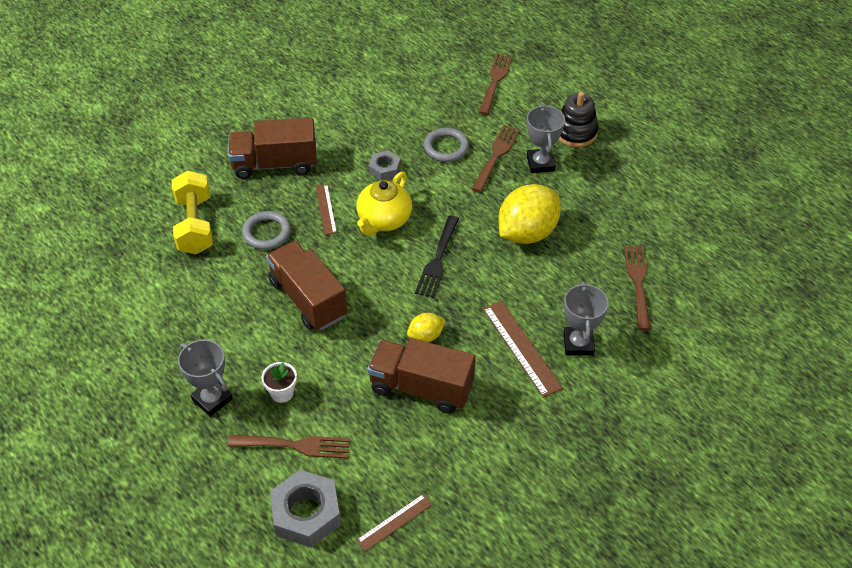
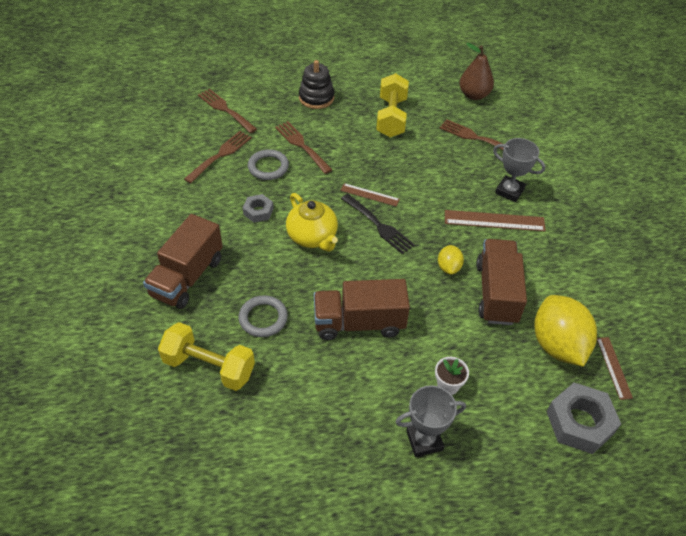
camera: 60 degrees left, 0 degrees up
(295, 445) = (508, 400): brown fork -> brown fork (220, 155)
(326, 209) = (270, 267): brown ruler -> brown ruler (369, 195)
(421, 387) = (496, 293): brown truck -> brown truck turned 135 degrees clockwise
(527, 233) = (390, 166): yellow lemon -> yellow lemon (557, 345)
(540, 163) = (330, 128): grey trophy -> none
(602, 201) = (391, 117): none -> yellow dumbbell
(710, 252) = (474, 95): none -> brown pear

